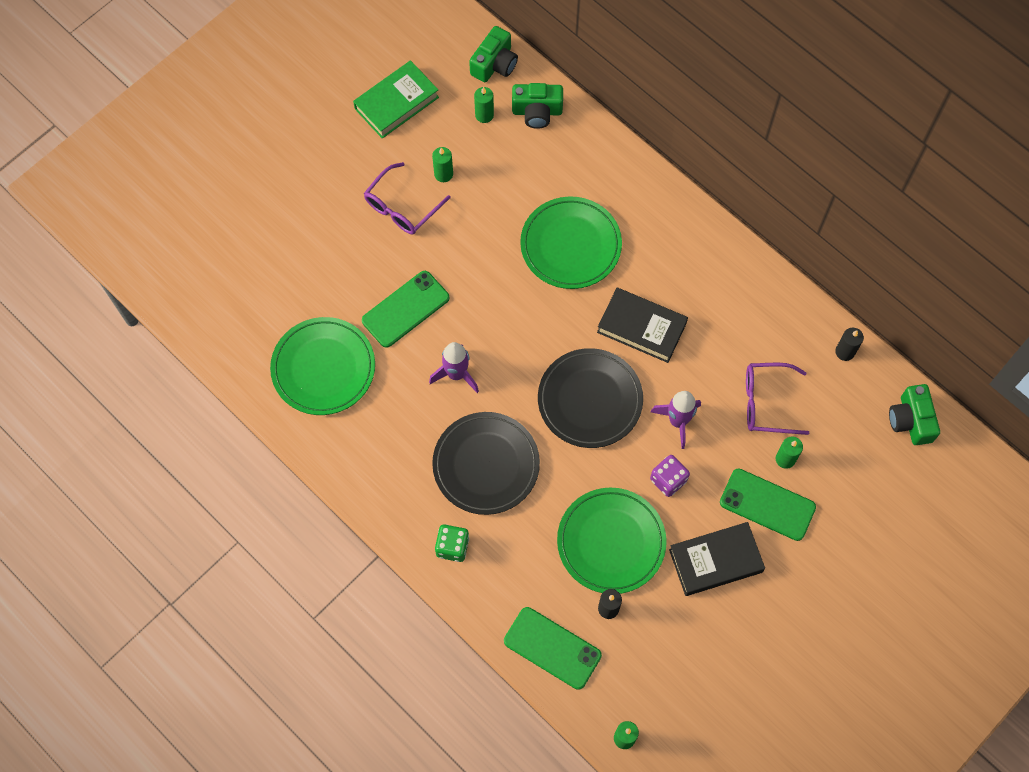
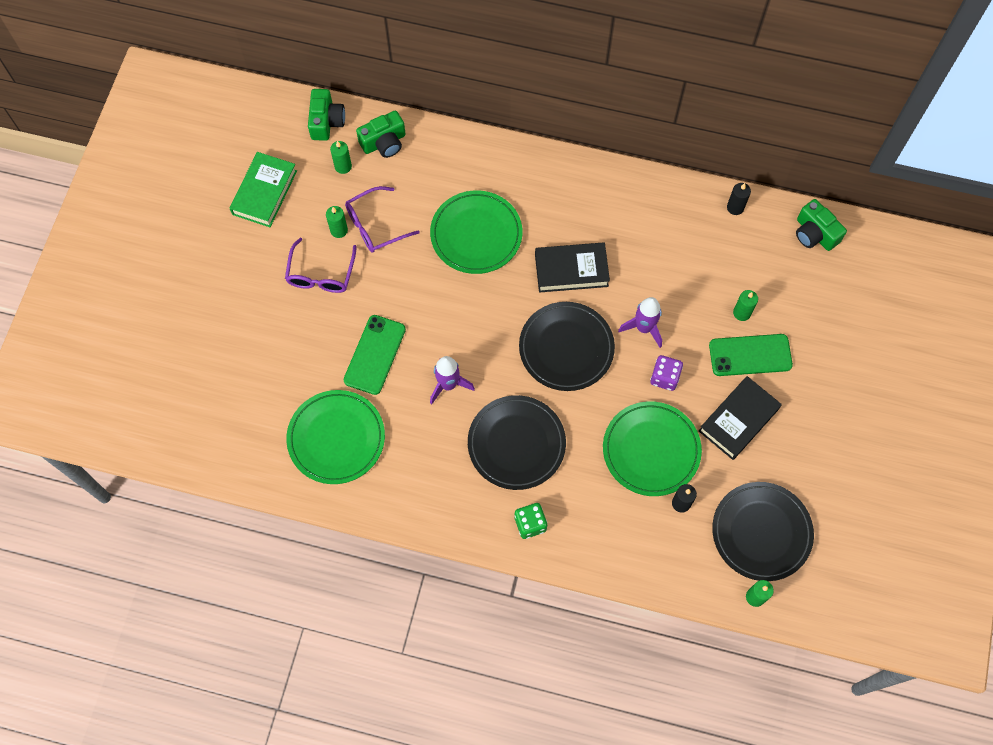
camera: 30 degrees left, 0 degrees up
(552, 648) = (657, 559): green phone -> none
(669, 680) = (761, 532): none -> black plate
(767, 403) = (702, 277): purple glasses -> purple glasses (376, 225)

